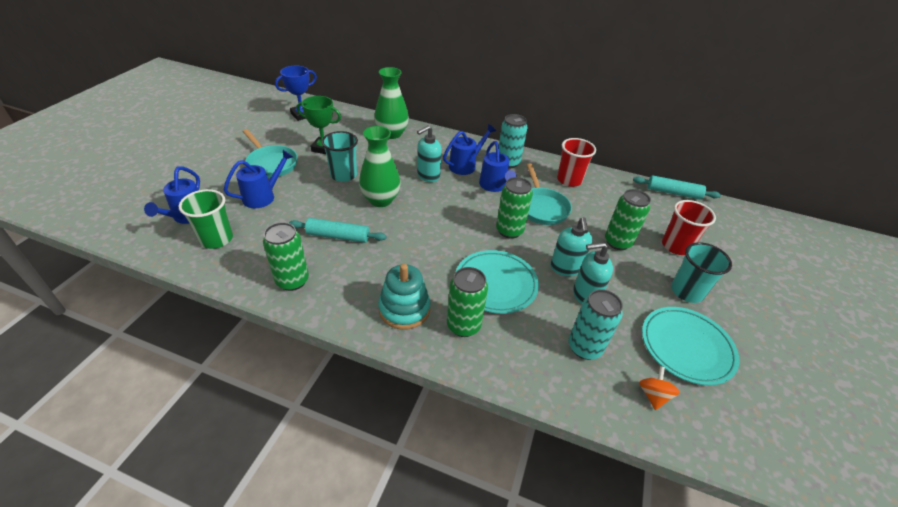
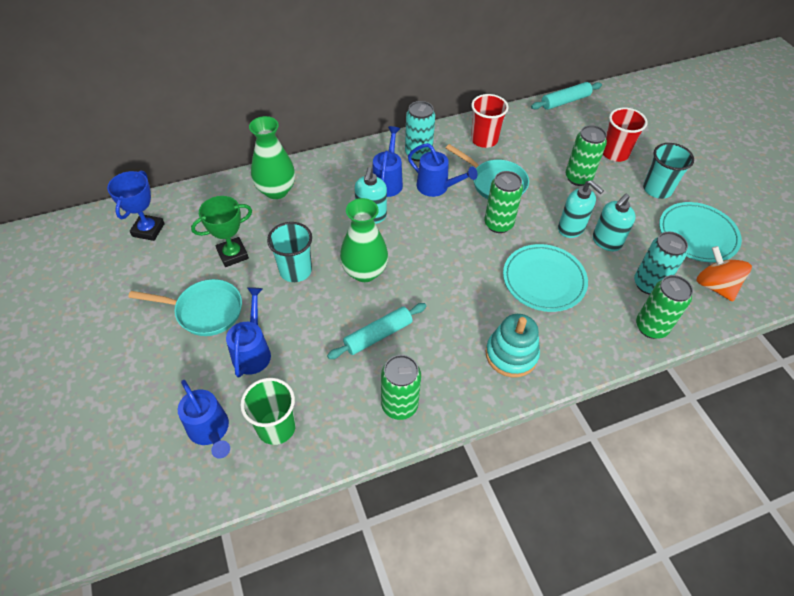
camera: 40 degrees left, 10 degrees up
(463, 325) = (564, 332): green can -> green can (651, 327)
(653, 395) = (715, 286): orange spinning top -> orange spinning top, size x1.62

